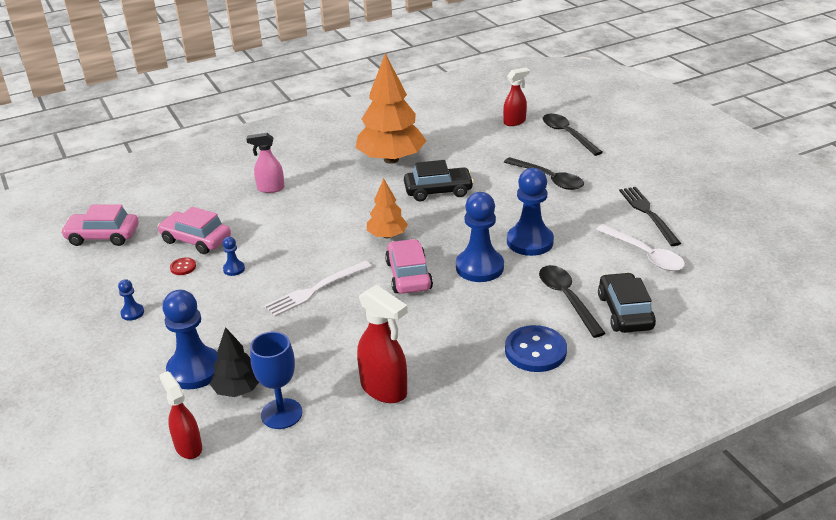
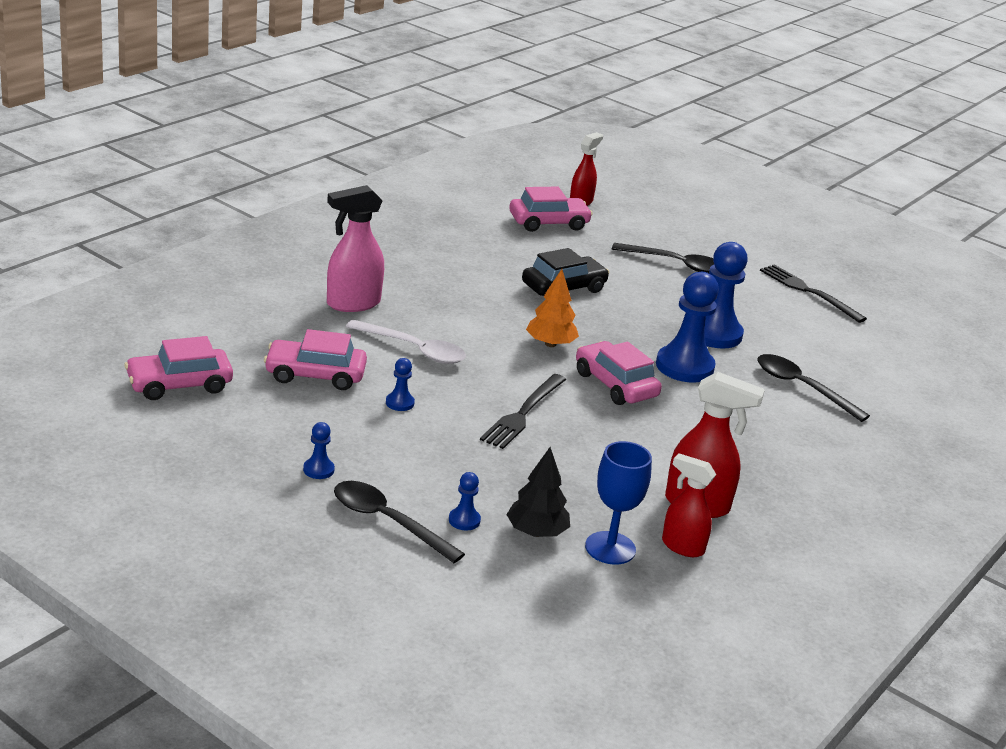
camera: 30 degrees left, 5 degrees down
(183, 267) = (331, 409): red button -> none
(188, 447) = (538, 600): red spray bottle -> red spray bottle (682, 546)
(195, 370) = (464, 520): blue pawn -> blue pawn, size x0.45
(270, 188) = (352, 304): pink spray bottle -> pink spray bottle, size x1.50
(315, 290) = (523, 413): white fork -> black fork
(391, 159) = (474, 256): orange tree -> none
(473, 137) = (548, 223): none -> pink car
(535, 351) = (815, 443): blue button -> none
(567, 134) = (653, 213): black spoon -> black spoon (387, 521)
(625, 312) = (868, 393): black car -> none
(645, 255) = (840, 334): white spoon -> white spoon (414, 350)

